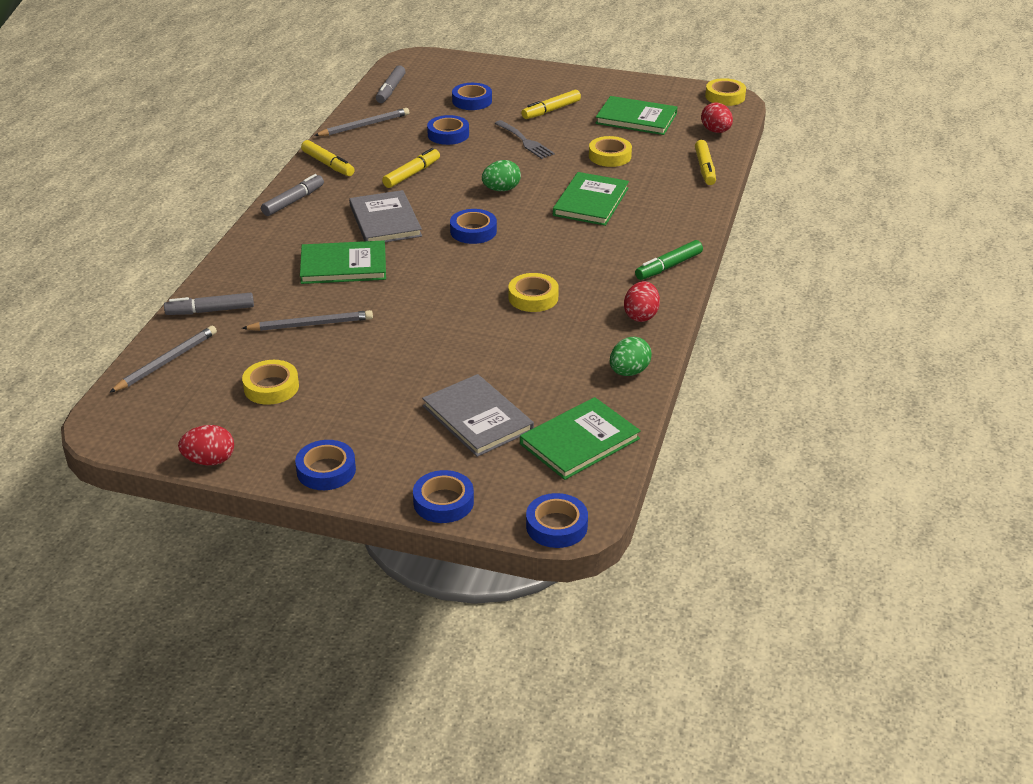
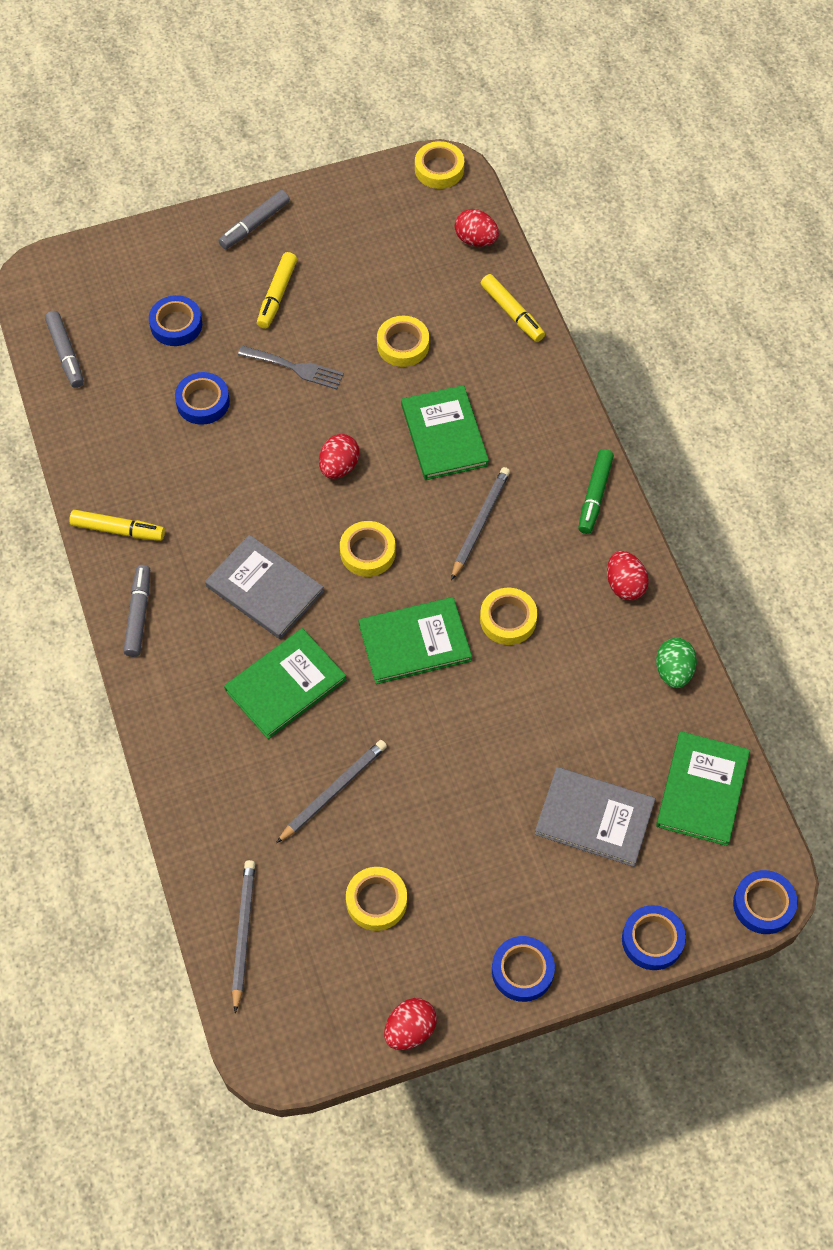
camera: 35 degrees left, 25 degrees up
(210, 311) = (215, 835): grey marker -> grey marker (254, 225)
(364, 125) = (95, 438): grey pencil -> grey pencil (480, 523)
(412, 174) = (224, 494): yellow marker -> none
(473, 231) = (367, 552): blue tape -> yellow tape
(501, 189) = (339, 466): green egg -> red egg
(636, 118) = (378, 261): green book -> green book (414, 642)

